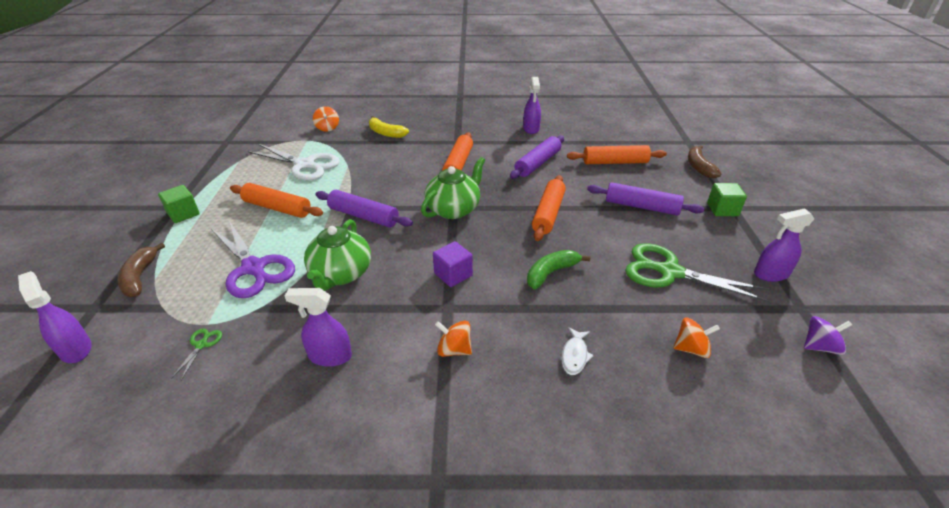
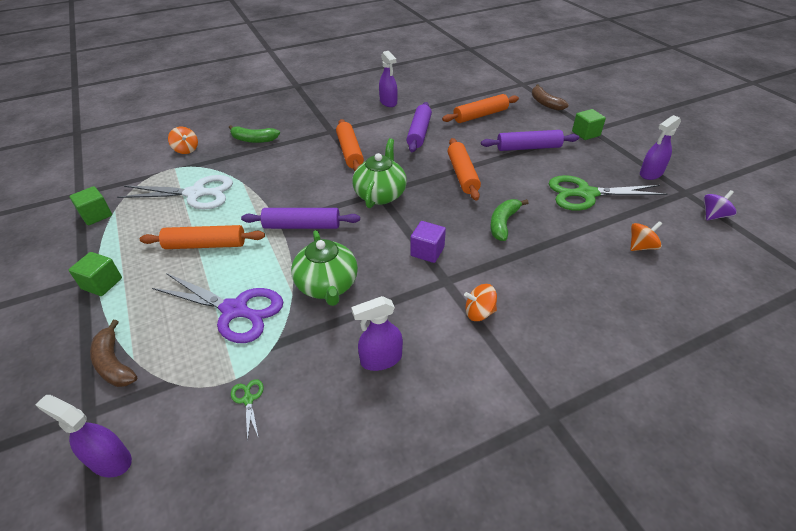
camera: 25 degrees left, 5 degrees up
(223, 161) = (96, 215): none -> green cube
(386, 133) = (254, 140): yellow banana -> green banana
(574, 355) = (570, 281): white fish -> none

